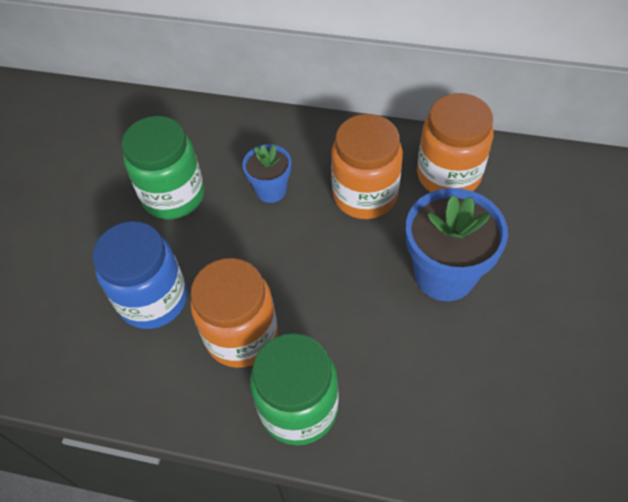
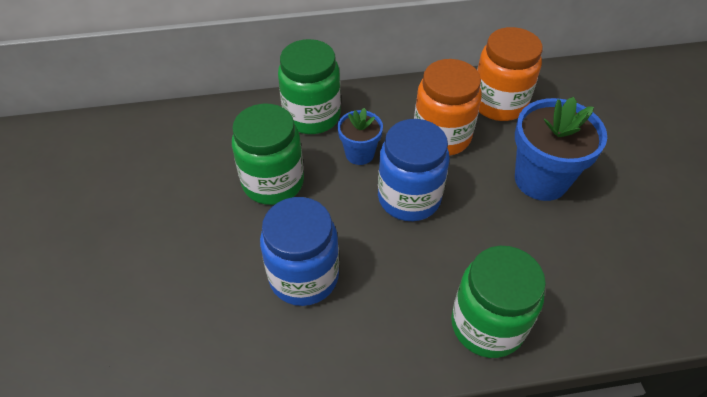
camera: 25 degrees left, 5 degrees down
(241, 335) = (403, 281): orange jar -> none
(246, 136) = (312, 116): none -> green jar
(294, 252) = (409, 198): none -> blue jar

